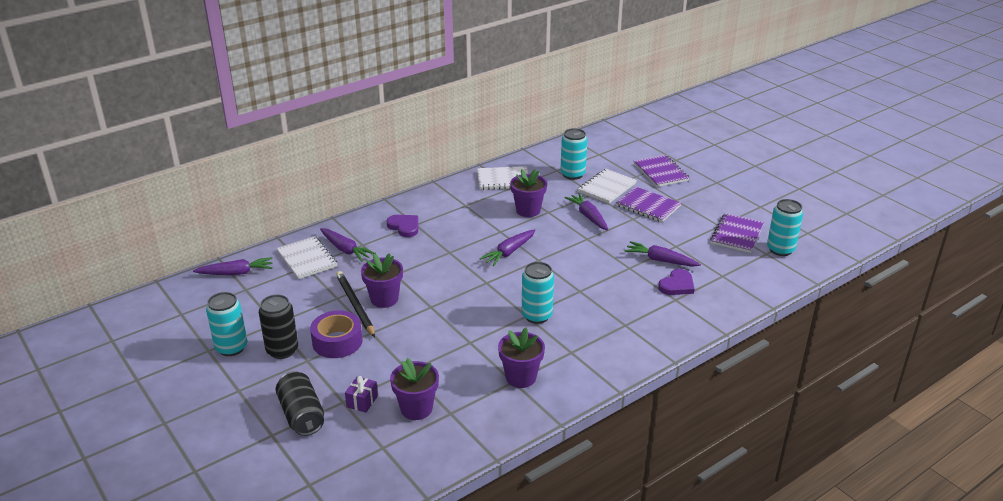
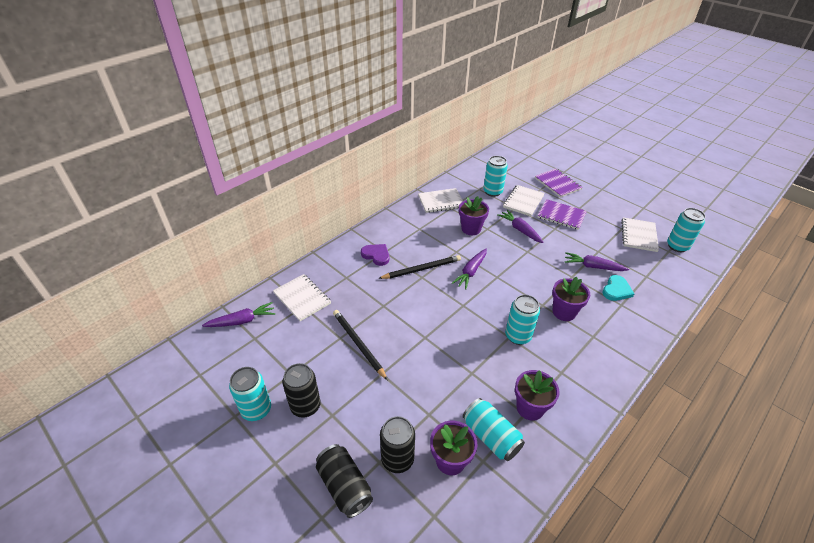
camera: 10 degrees left, 10 degrees up
(337, 341) = (354, 388): purple tape -> none
(345, 249) = (333, 284): purple carrot -> none
(362, 401) = (397, 459): purple gift -> black can
(384, 299) = (382, 334): purple flower pot -> purple flower pot (564, 312)
(452, 244) = (422, 269): none -> black pencil
(467, 395) = (491, 436): none -> turquoise can
(677, 285) = (616, 290): purple heart -> turquoise heart
(736, 234) = (638, 235): purple notebook -> white notebook

